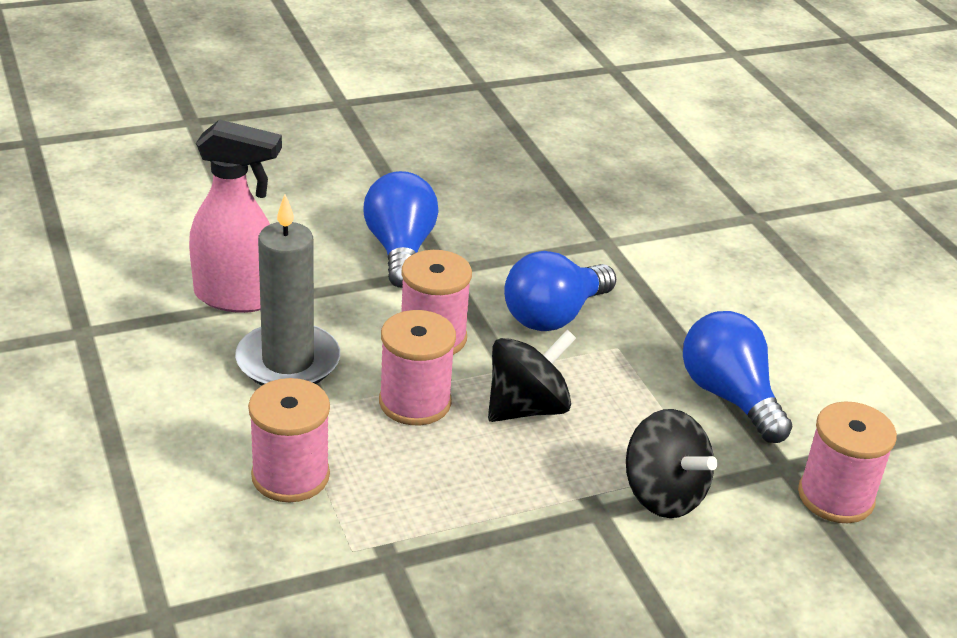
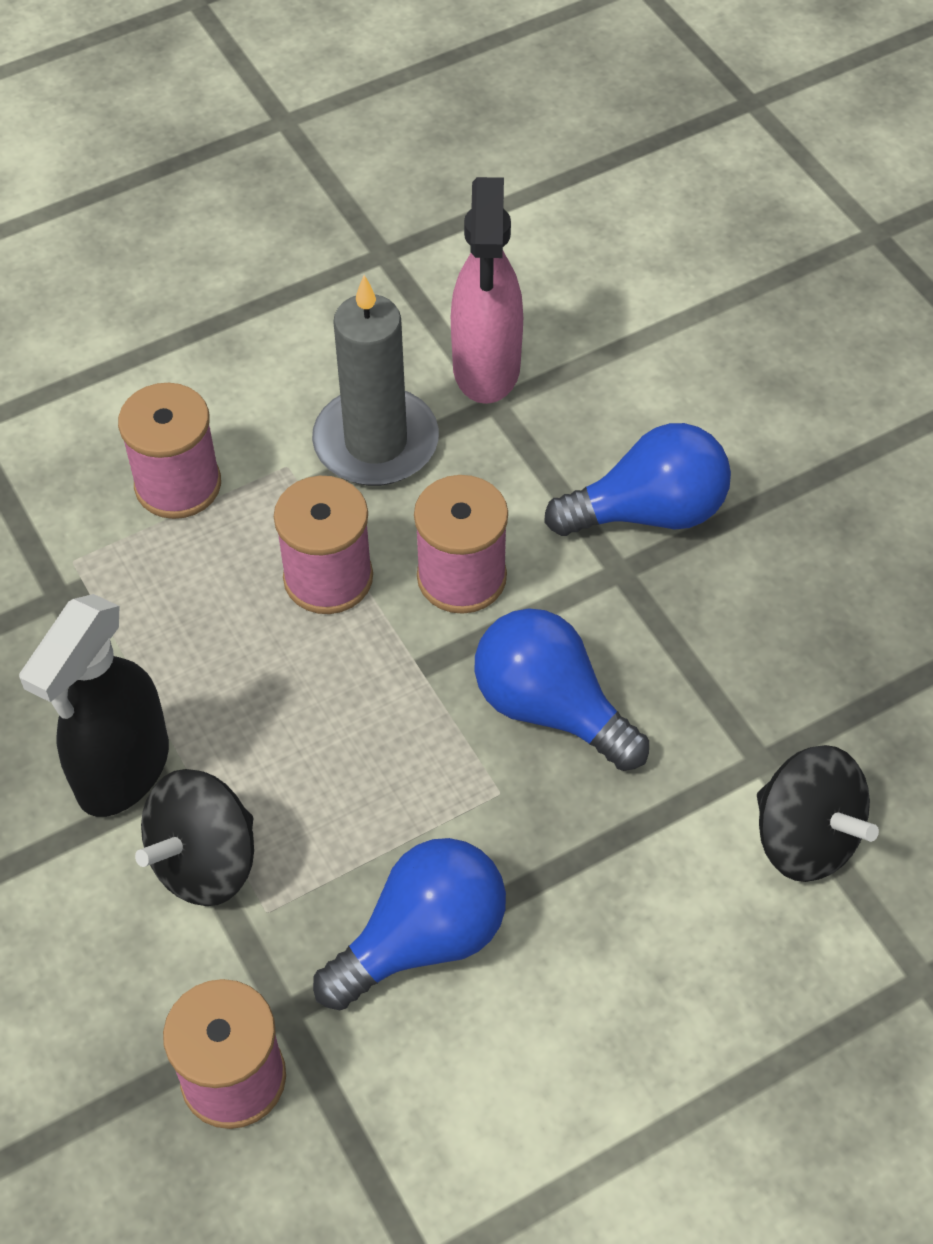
camera: 85 degrees right, 20 degrees up
(527, 408) = (343, 696): black spinning top -> black spinning top (805, 838)
(577, 534) = (122, 772): none -> black spray bottle

